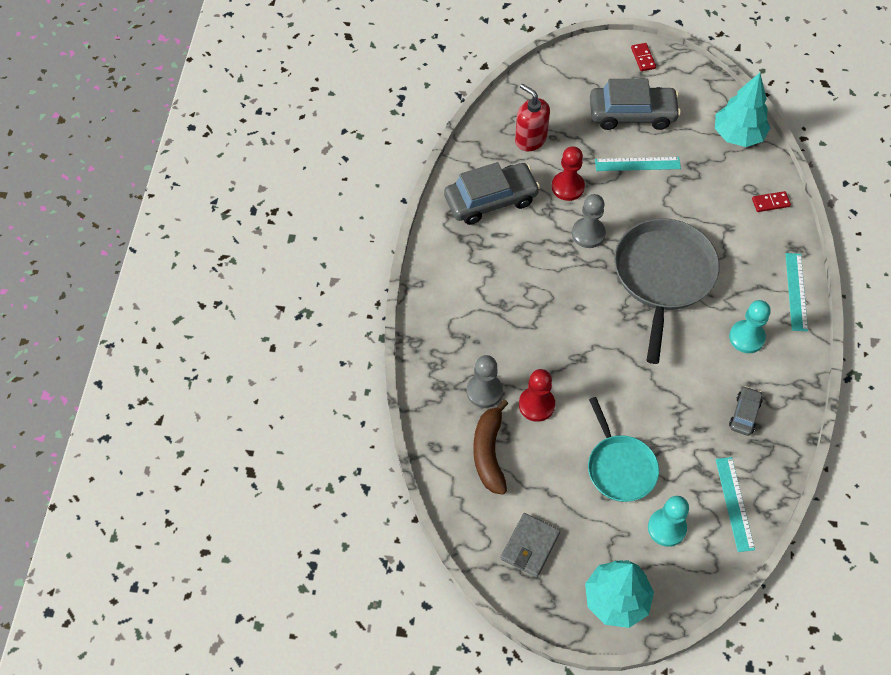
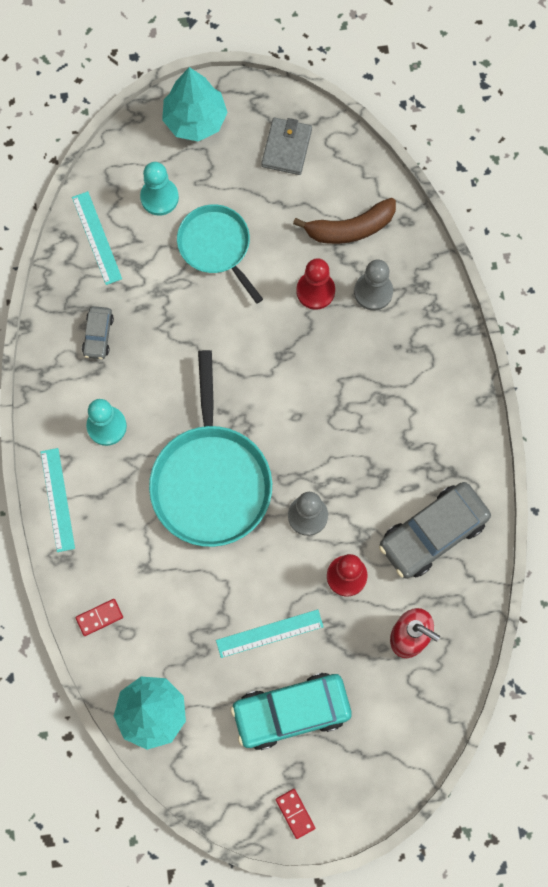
camera: 165 degrees right, 15 degrees up
(489, 453) = (350, 228): brown banana -> brown banana turned 90 degrees clockwise
(632, 114) = (291, 712): grey car -> turquoise car
(663, 276) = (211, 480): grey pan -> turquoise pan

